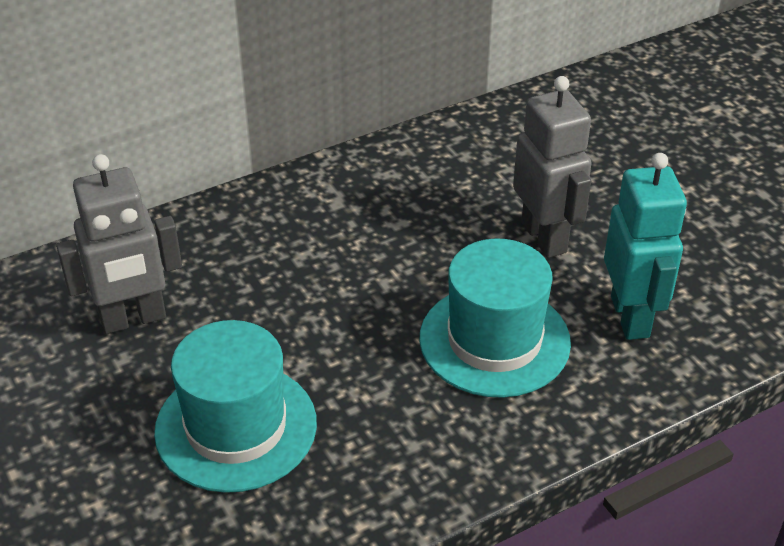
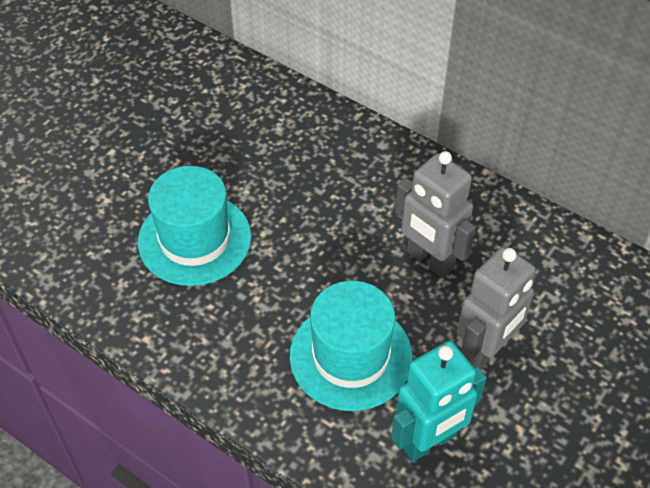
camera: 65 degrees right, 10 degrees up
(133, 319) = (257, 146): grey robot -> grey robot (429, 260)

